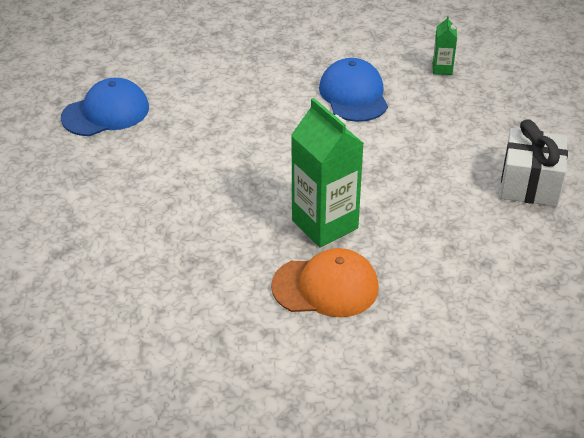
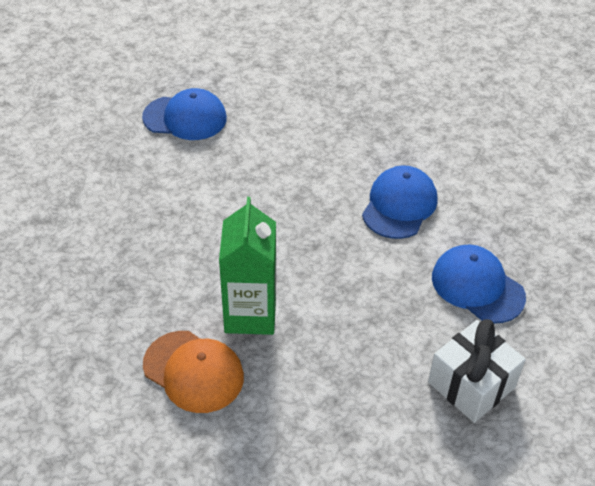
camera: 35 degrees right, 5 degrees up
(442, 69) = (509, 222): green carton -> none
(466, 121) = (477, 286): none -> blue cap

